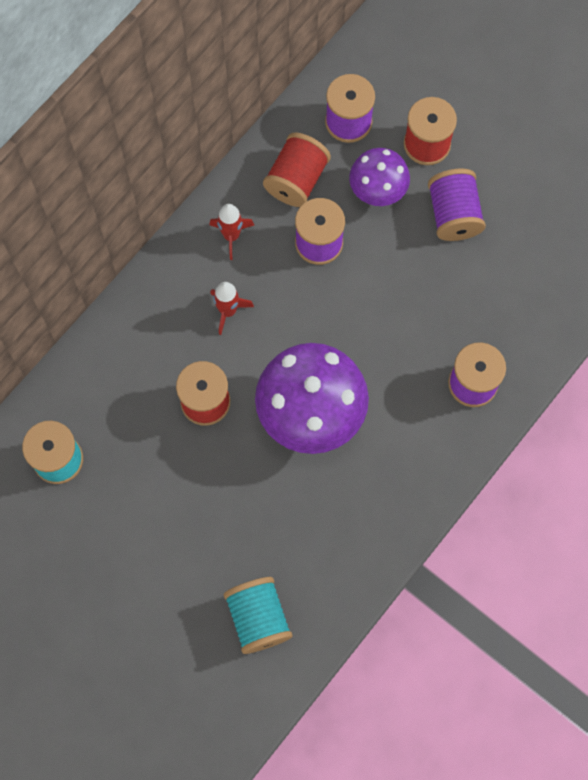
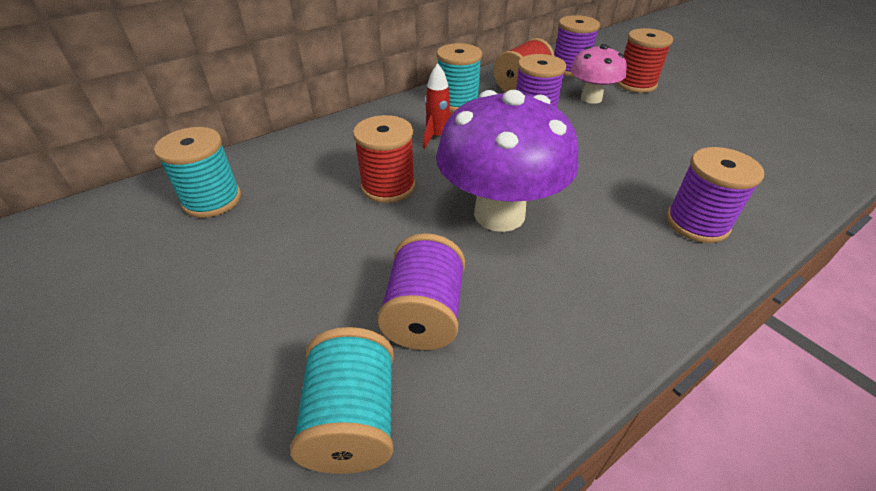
camera: 15 degrees right, 30 degrees down
(231, 236) = (457, 102): red rocket -> turquoise spool
(377, 191) = (591, 98): purple mushroom -> pink mushroom
(453, 214) = (662, 117): purple spool -> purple spool (424, 314)

